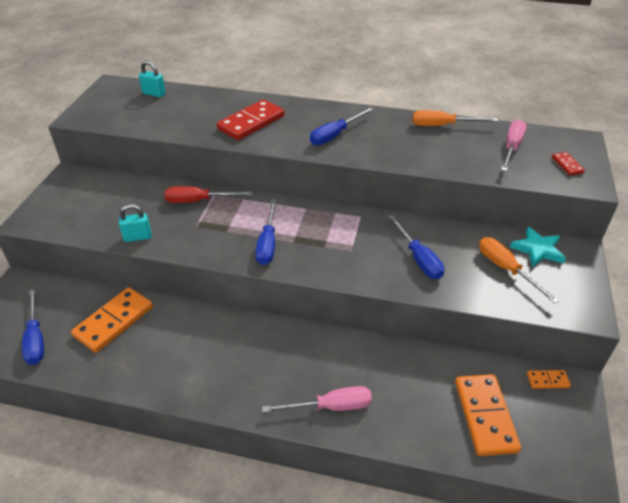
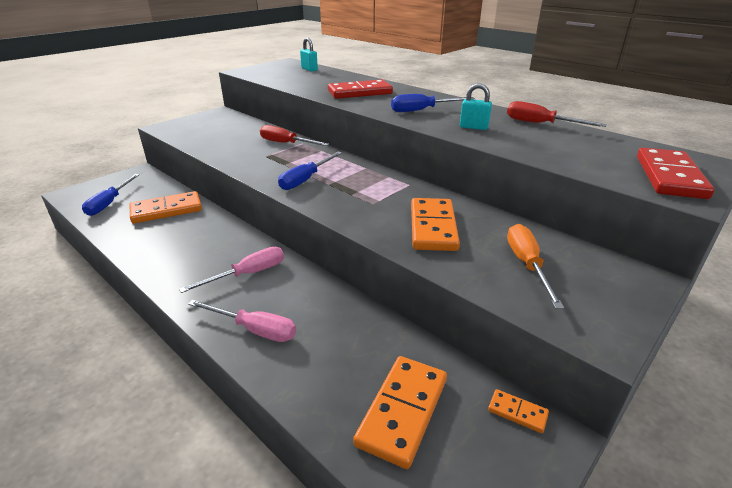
camera: 30 degrees right, 10 degrees down
(138, 237) = (217, 151): turquoise padlock -> turquoise padlock (473, 127)
(418, 258) = (433, 227): blue screwdriver -> orange domino
(443, 126) = (540, 124): orange screwdriver -> red screwdriver
(511, 148) = (606, 151): pink screwdriver -> pink screwdriver (248, 274)
(537, 249) = (586, 261): turquoise star -> none
(567, 165) = (670, 177): red domino -> red domino, size x2.11

